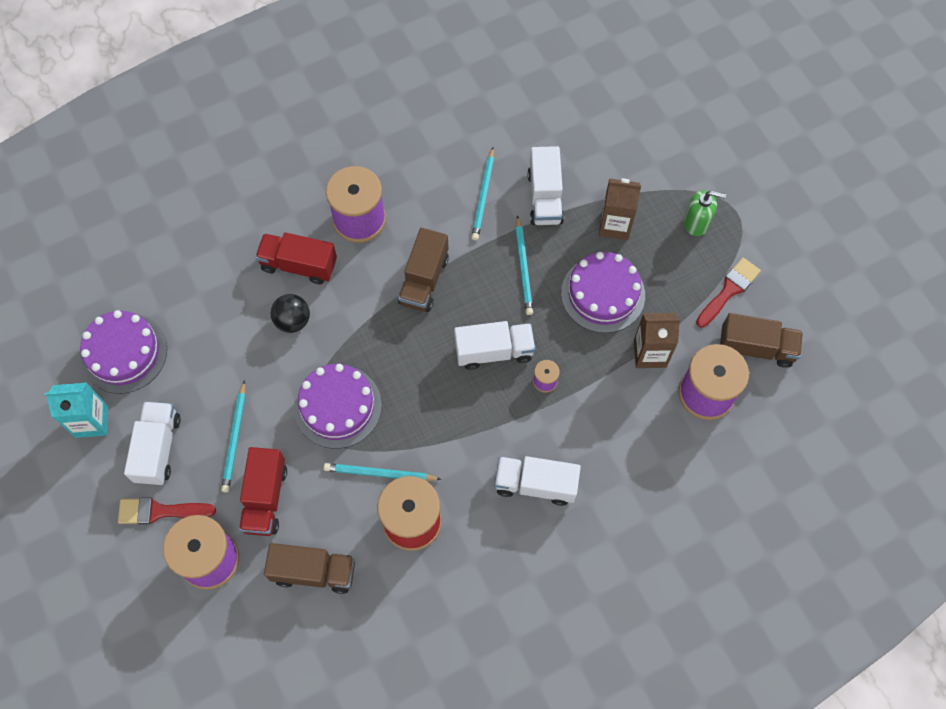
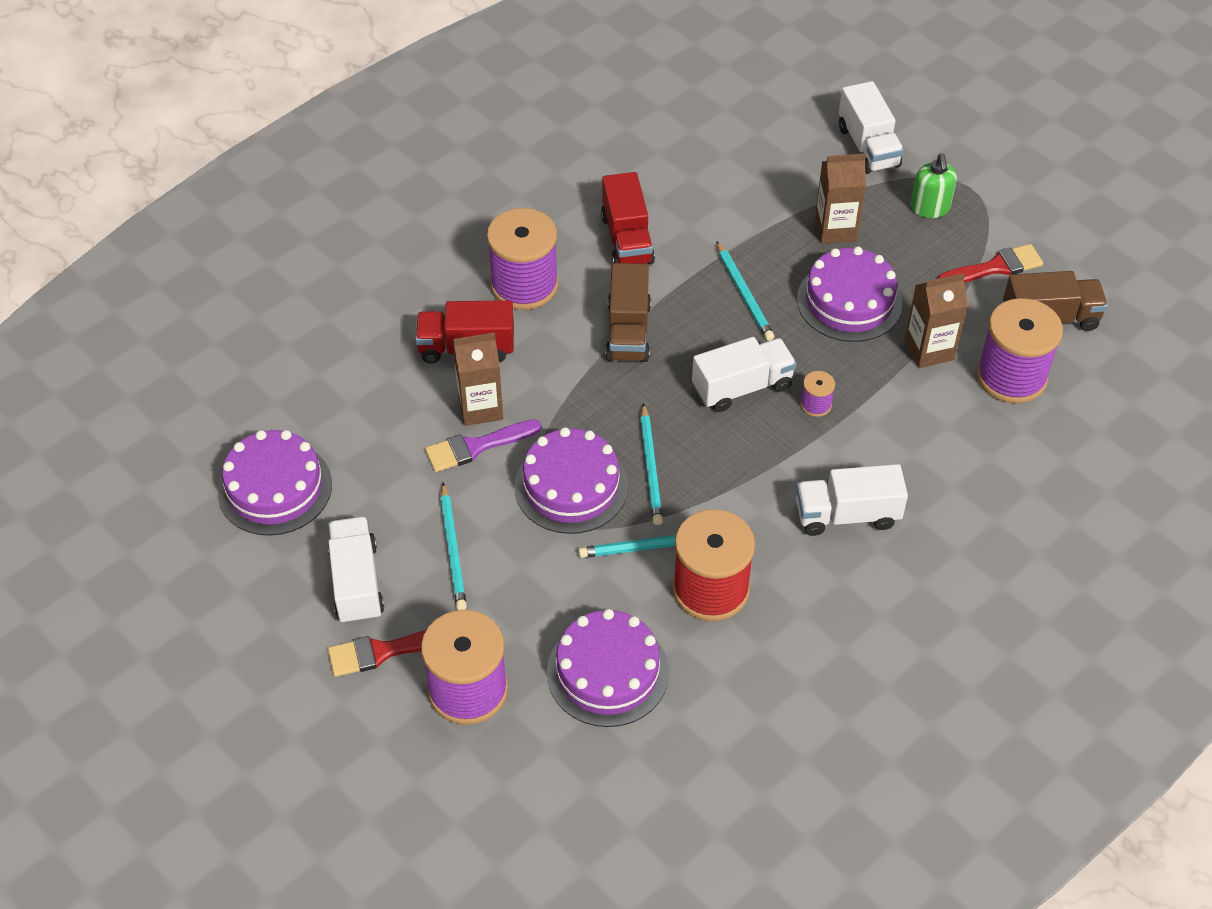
camera: 15 degrees left, 15 degrees down
(91, 421) = (258, 572): turquoise carton -> none
(265, 498) = (515, 606): red truck -> red truck (627, 239)
(279, 354) = (476, 446): none -> purple brush
(293, 321) = (480, 407): black ball -> brown carton
(314, 572) = (607, 672): brown truck -> purple cake
(483, 196) = (667, 231): turquoise pencil -> turquoise pencil (651, 467)
(545, 197) = (741, 218): white truck -> white truck (868, 146)
(697, 223) = (930, 208): green soap dispenser -> green soap dispenser turned 90 degrees clockwise
(729, 290) = (995, 267): red brush -> red brush turned 45 degrees clockwise

